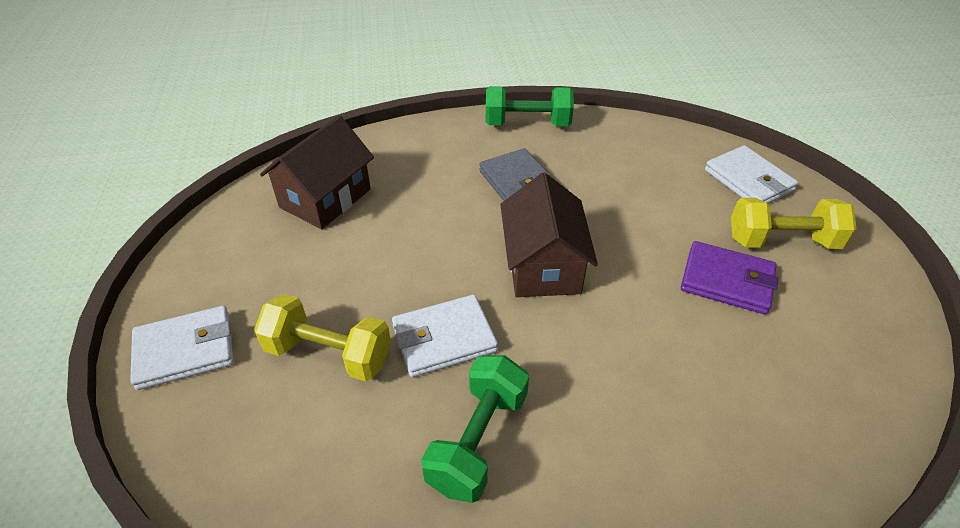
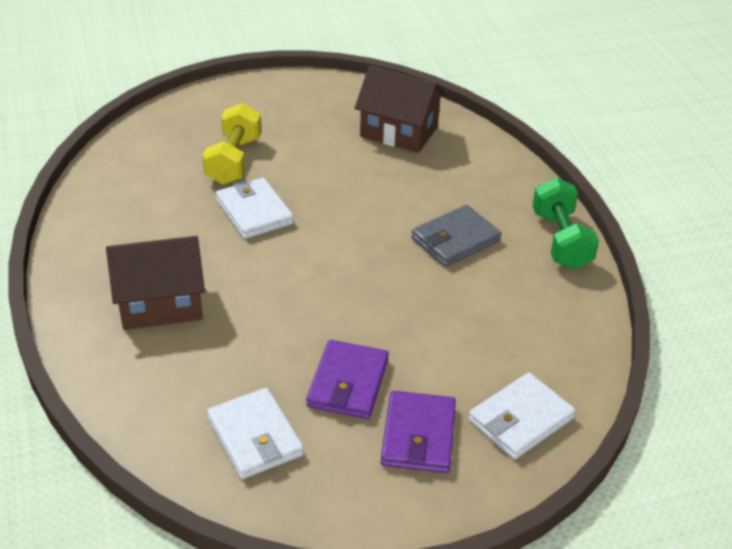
camera: 80 degrees right, 5 degrees down
(185, 350) = (231, 103): white wallet -> white wallet (255, 437)
(477, 440) = (166, 236): green dumbbell -> none
(543, 265) = (344, 260): brown house -> brown house (161, 303)
(782, 241) = (418, 435): yellow dumbbell -> purple wallet

